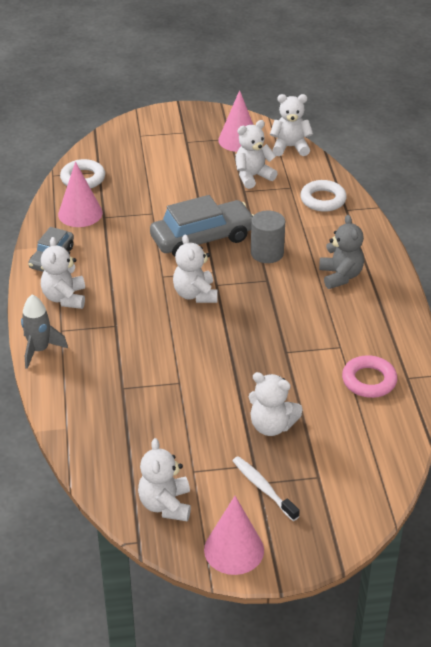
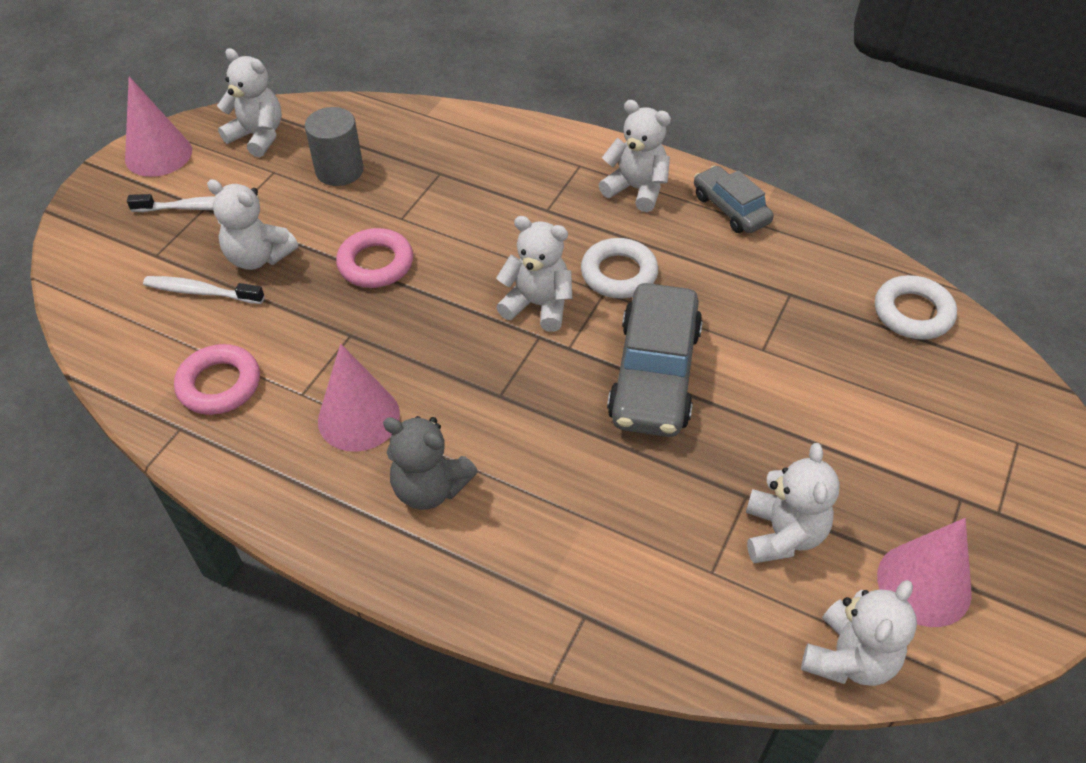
camera: 125 degrees right, 10 degrees up
(39, 350) = (561, 138): grey rocket -> none
(80, 213) = (816, 273): pink cone -> pink cone (359, 417)
(226, 371) = (376, 263): none -> pink ring
(267, 253) = (559, 430): grey cylinder -> grey cylinder (339, 170)
(271, 426) = (258, 257): white teddy bear -> white teddy bear turned 120 degrees counterclockwise
(322, 433) = (201, 292): none -> white toothbrush
(323, 200) = (639, 598): white ring -> white ring (619, 274)

